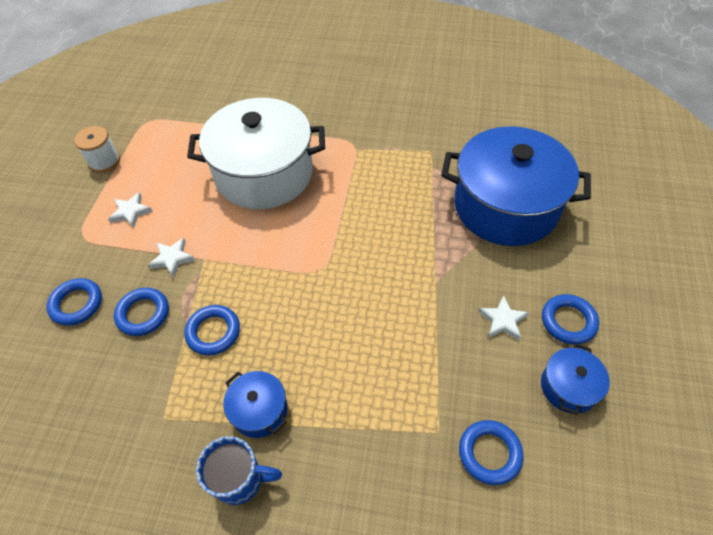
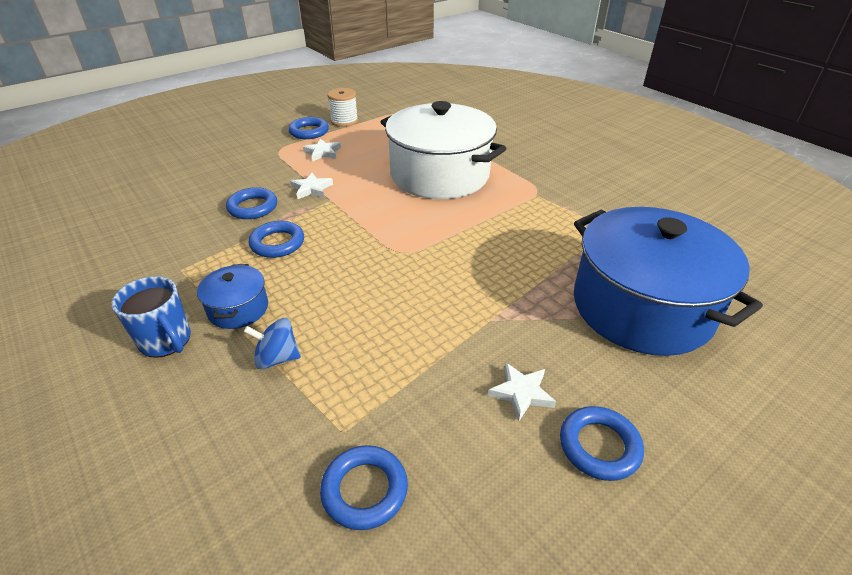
camera: 40 degrees right, 15 degrees down
(77, 304) = (227, 181): blue ring -> blue ring (309, 132)
(338, 422) = (277, 358): none -> blue spinning top
(568, 387) = (524, 505): blue pot -> none

